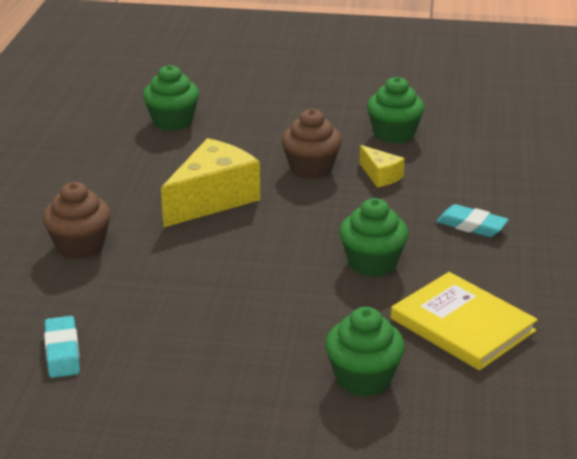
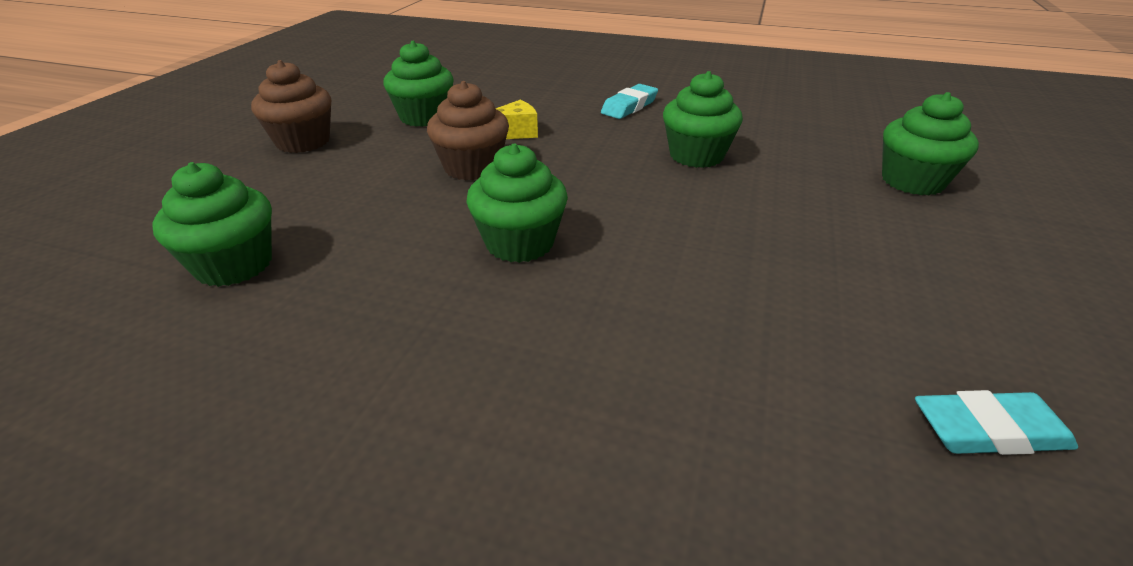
camera: 80 degrees left, 5 degrees up
(80, 246) = (634, 399): brown cupcake -> brown cupcake (303, 142)
(213, 199) = (519, 243): yellow cheese -> green cupcake
(462, 325) = (800, 129): yellow book -> none

